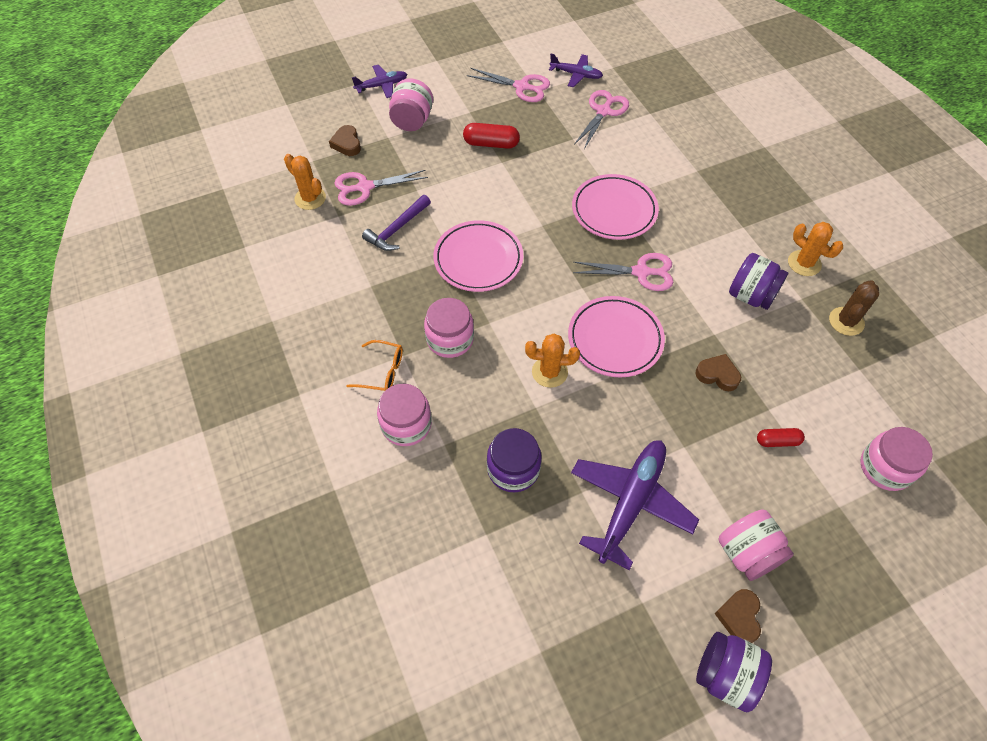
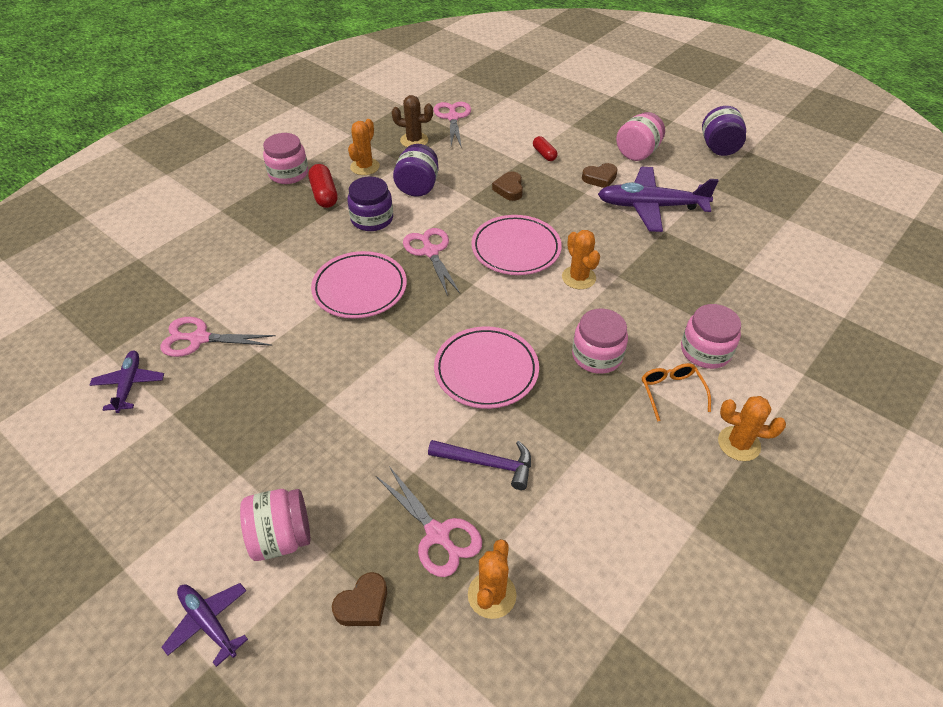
camera: 115 degrees left, 10 degrees down
(308, 389) = (739, 444): none -> orange cactus
(491, 144) = (296, 426): red capsule -> red capsule (324, 194)
(513, 469) = (681, 271): purple jar -> purple jar (372, 219)
(521, 87) = (169, 434): pink scissors -> pink scissors (453, 117)
(739, 617) = (680, 149): brown heart -> brown heart (600, 178)
(885, 467) = (528, 112): pink jar -> pink jar (288, 173)

